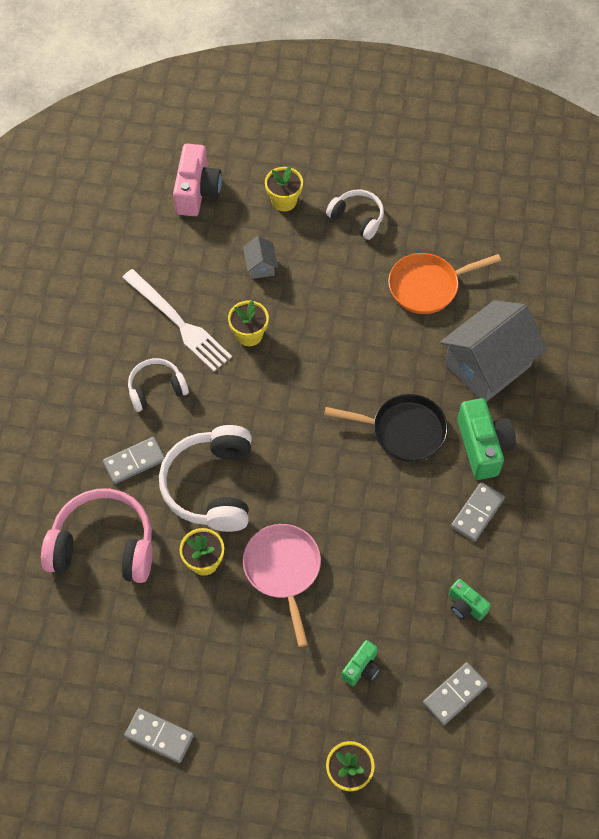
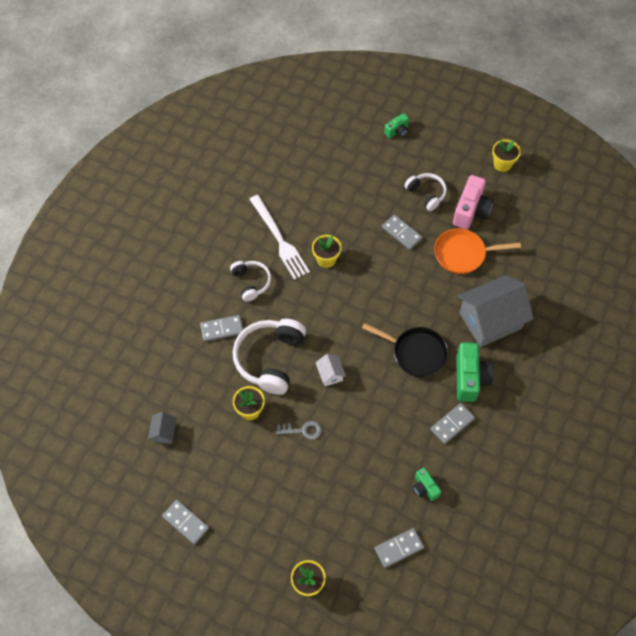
camera: 15 degrees right, 0 degrees up
(103, 546) = (185, 382): pink headphones -> none
(156, 389) = (251, 282): white headphones -> white headphones turned 75 degrees clockwise
(197, 191) = (318, 150): pink camera -> pink camera (471, 211)
(260, 266) = (348, 212): grey house -> grey house (164, 432)
(283, 570) = (303, 430): pink pan -> grey key
(284, 201) = (377, 170): yellow flower pot -> yellow flower pot (502, 164)
(298, 486) = (330, 374): none -> white house
(339, 277) = (401, 233): none -> grey domino
(361, 668) = (338, 512): green camera -> green camera (397, 131)

